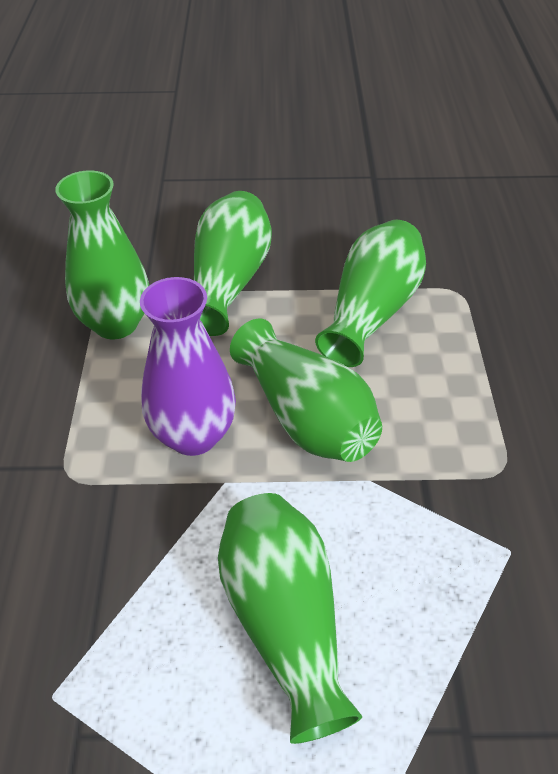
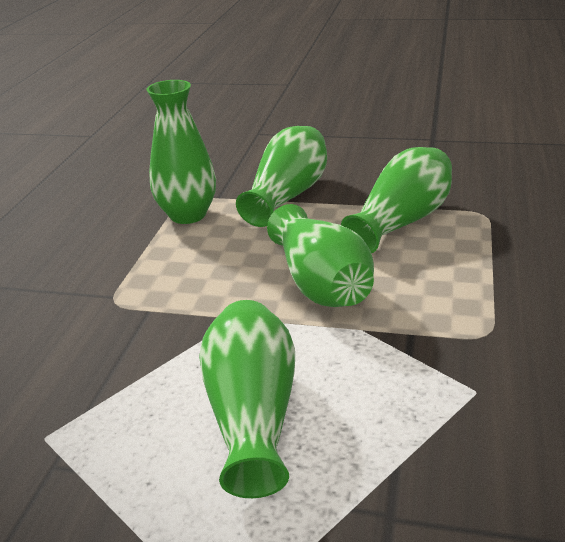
camera: 15 degrees right, 15 degrees down
(193, 435) = (222, 287): purple vase -> none

